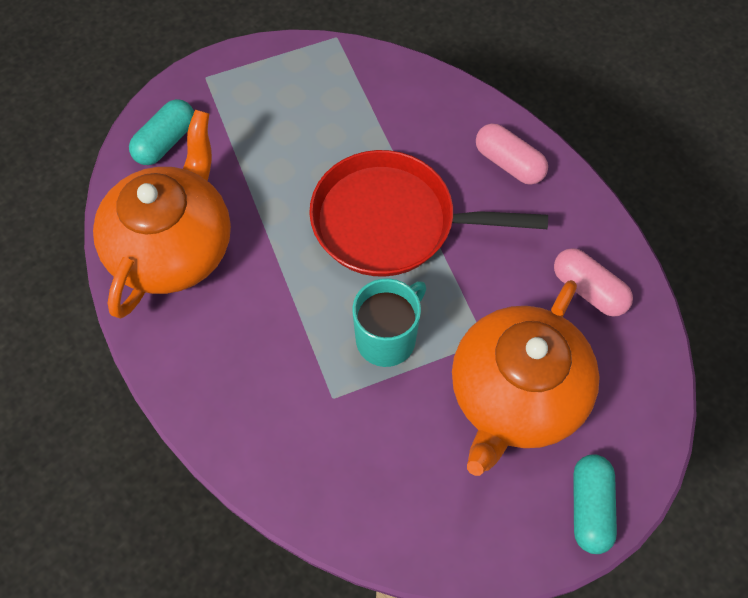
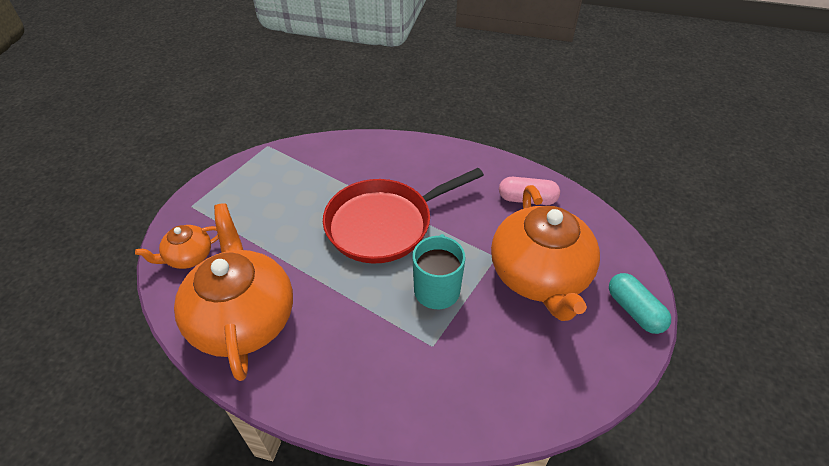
camera: 35 degrees left, 15 degrees down
(165, 141) = (188, 257): turquoise capsule -> orange teapot
(509, 163) = (427, 160): pink capsule -> none

